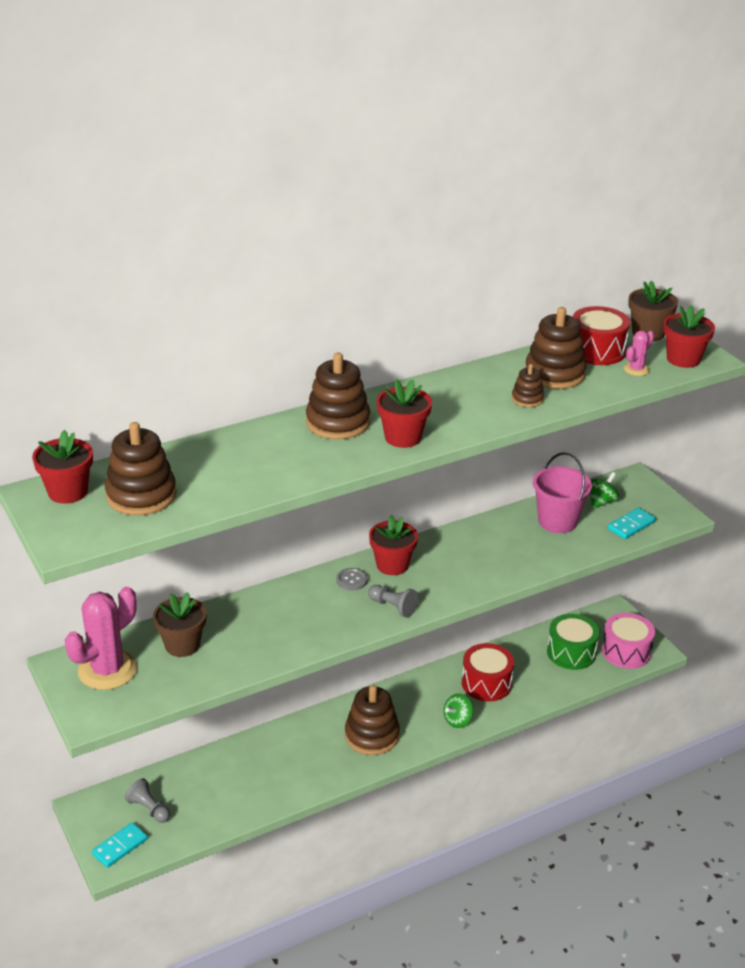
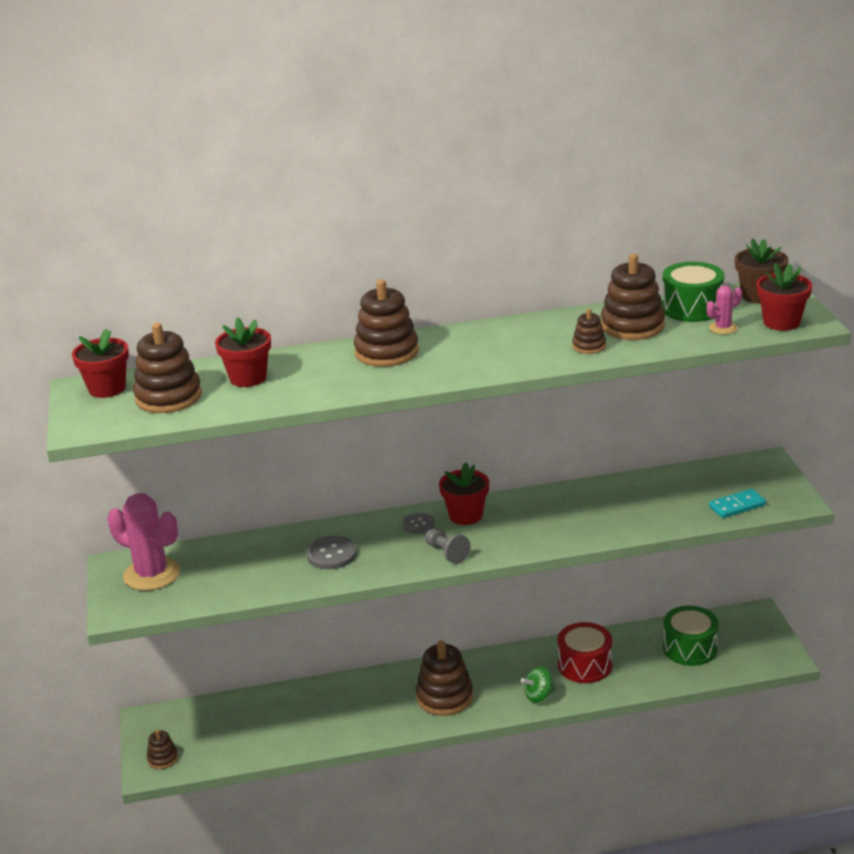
camera: 20 degrees right, 5 degrees down
(107, 670) = (151, 574): pink cactus -> pink cactus turned 60 degrees clockwise
(120, 847) = (162, 758): turquoise domino -> brown stacking toy
(149, 809) = (203, 730): grey pawn -> none
(182, 645) = (229, 561): brown flower pot -> none
(282, 623) = (331, 554): none -> grey button
(403, 437) = (441, 370): red flower pot -> red flower pot (248, 378)
(557, 521) = (658, 494): pink bucket -> none
(597, 351) = (692, 308): red drum -> green drum
(601, 502) = (716, 480): green spinning top -> none
(626, 651) = (751, 655): pink drum -> none

